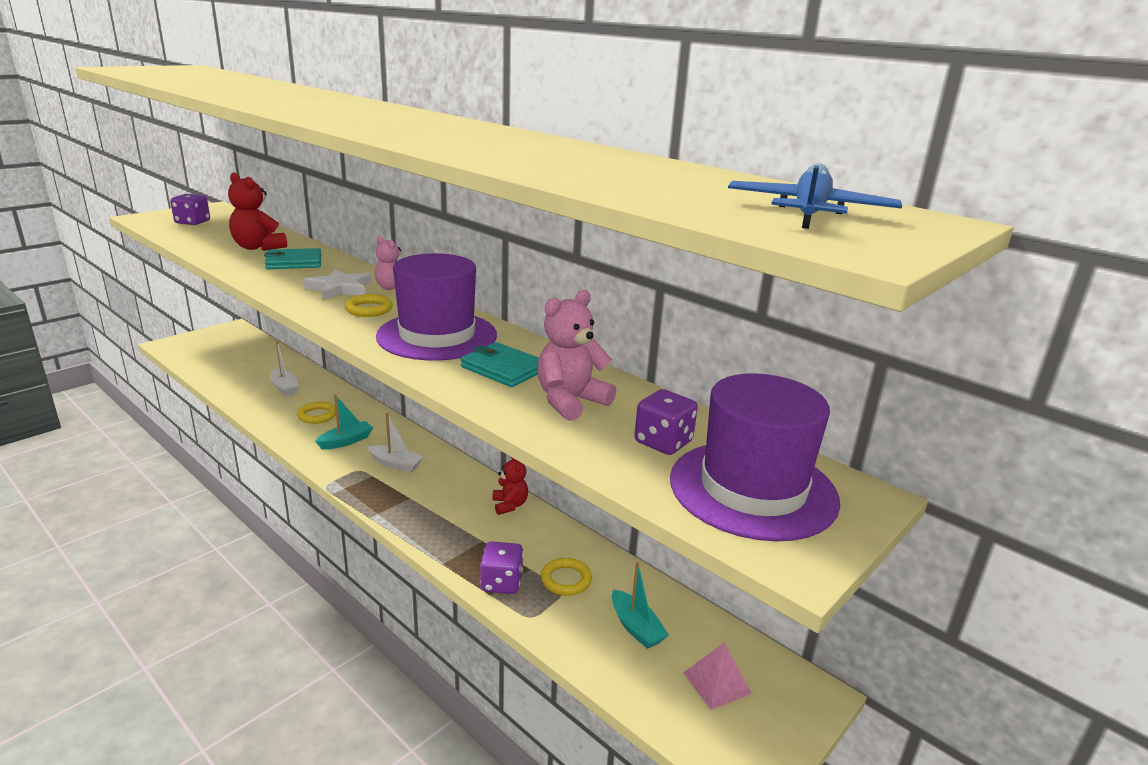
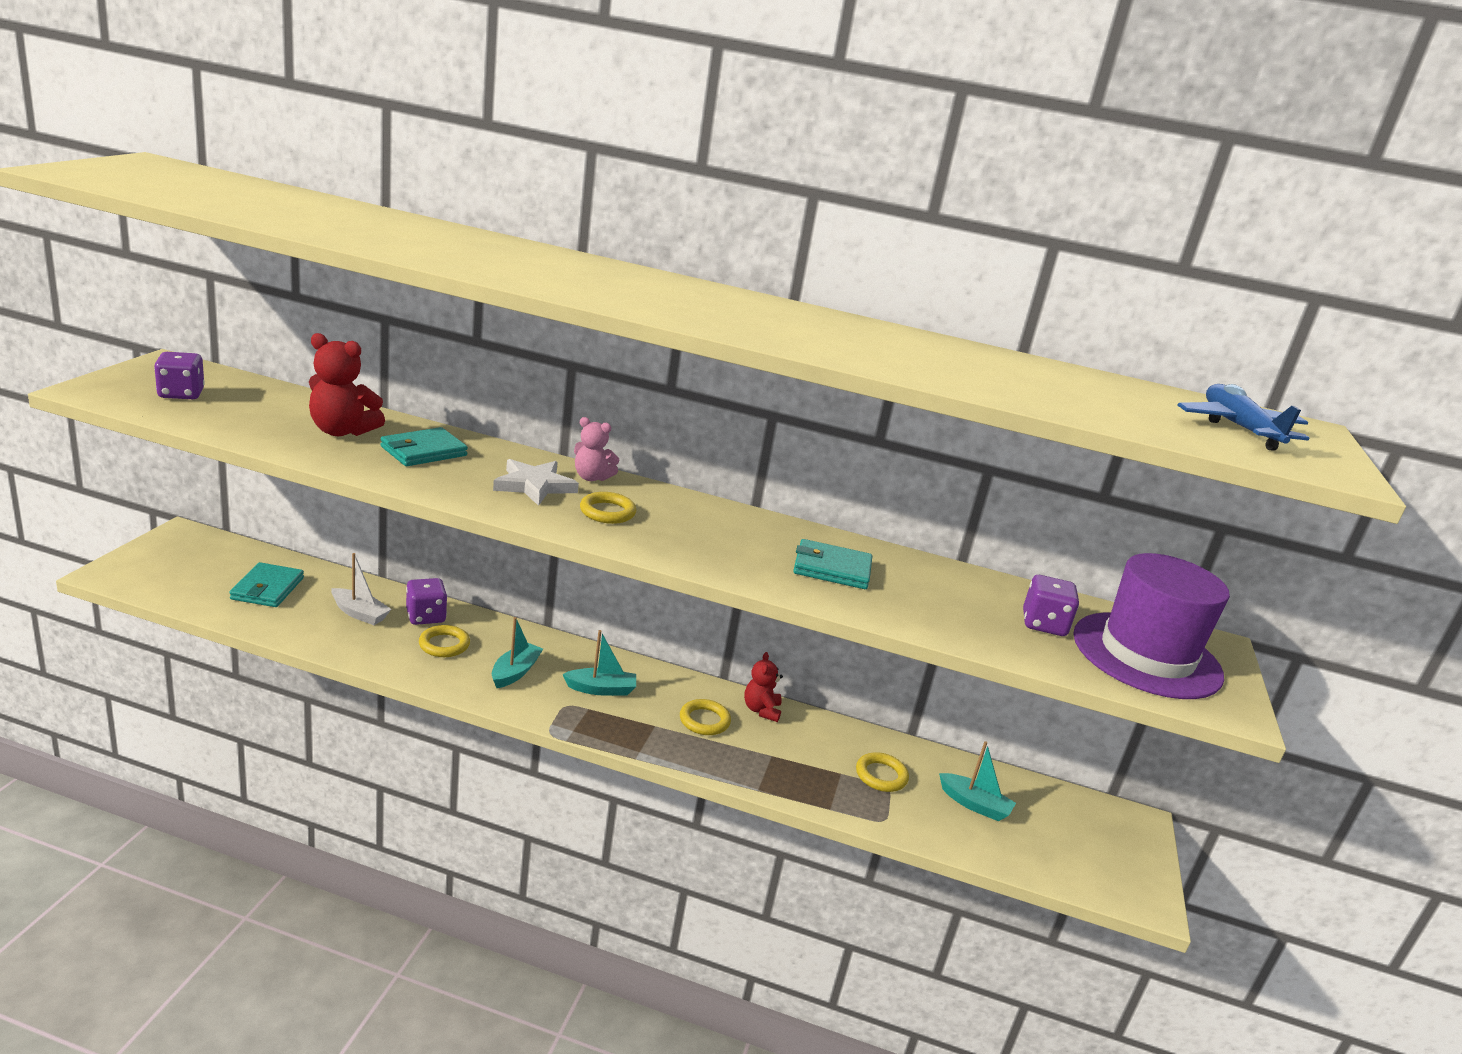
camera: 30 degrees left, 0 degrees up
(245, 365) = (267, 588): none -> turquoise wallet
(396, 464) = (601, 689): white boat -> turquoise boat
(437, 336) = (722, 537): purple hat -> none
(453, 503) = (704, 721): none -> yellow ring
(501, 582) = (829, 794): purple dice -> purple dice (426, 616)
(509, 505) = (761, 710): red teddy bear -> red teddy bear turned 135 degrees counterclockwise
(570, 401) = (930, 596): pink teddy bear -> none
(716, 683) = (1070, 834): pink pyramid -> none

